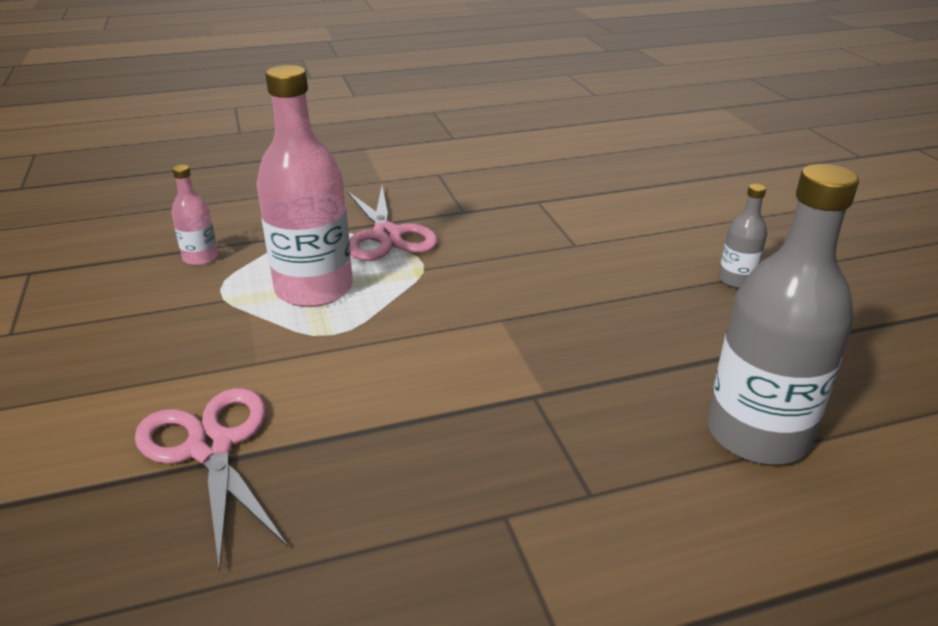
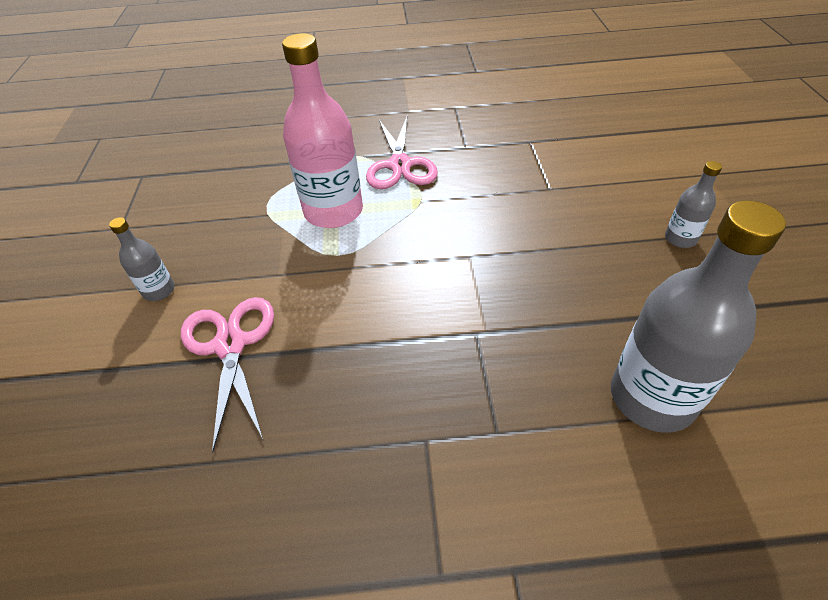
camera: 15 degrees right, 15 degrees up
(88, 398) = (159, 290): none -> grey bottle
(200, 258) = (259, 174): pink bottle -> none

